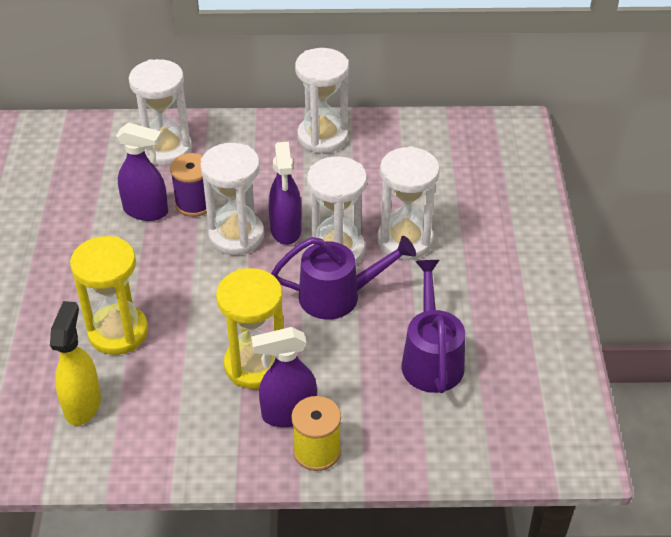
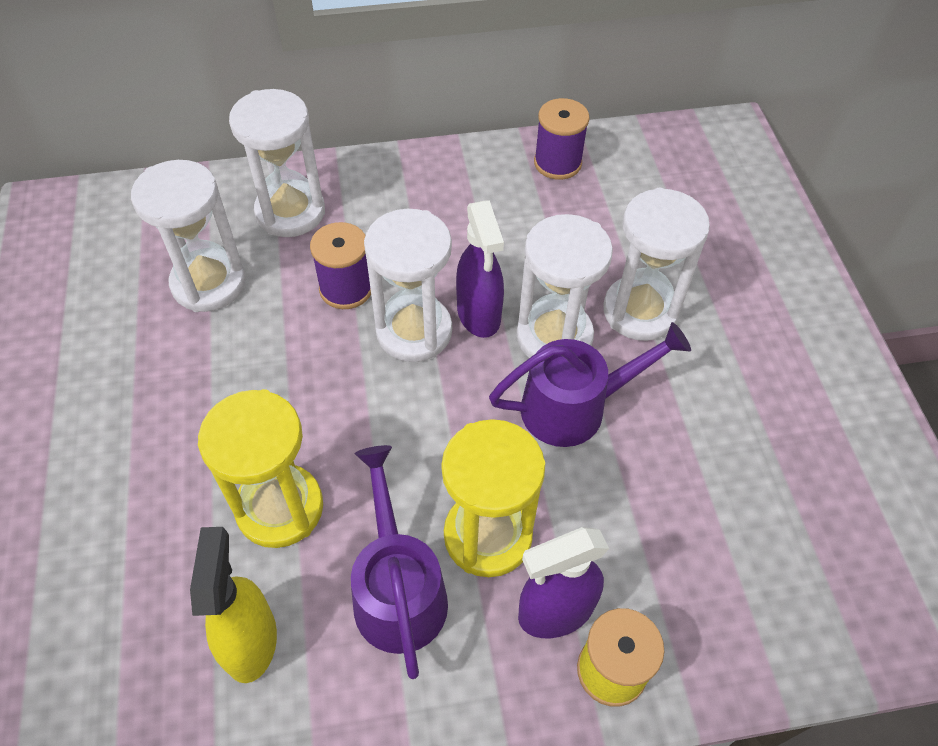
camera: 10 degrees left, 10 degrees up
(146, 211) = (282, 308): purple spray bottle -> none
(322, 137) = (493, 173): white hourglass -> white hourglass (209, 283)
(373, 135) = (557, 163): none -> purple spool
(431, 358) = (726, 489): purple watering can -> purple watering can (397, 589)

